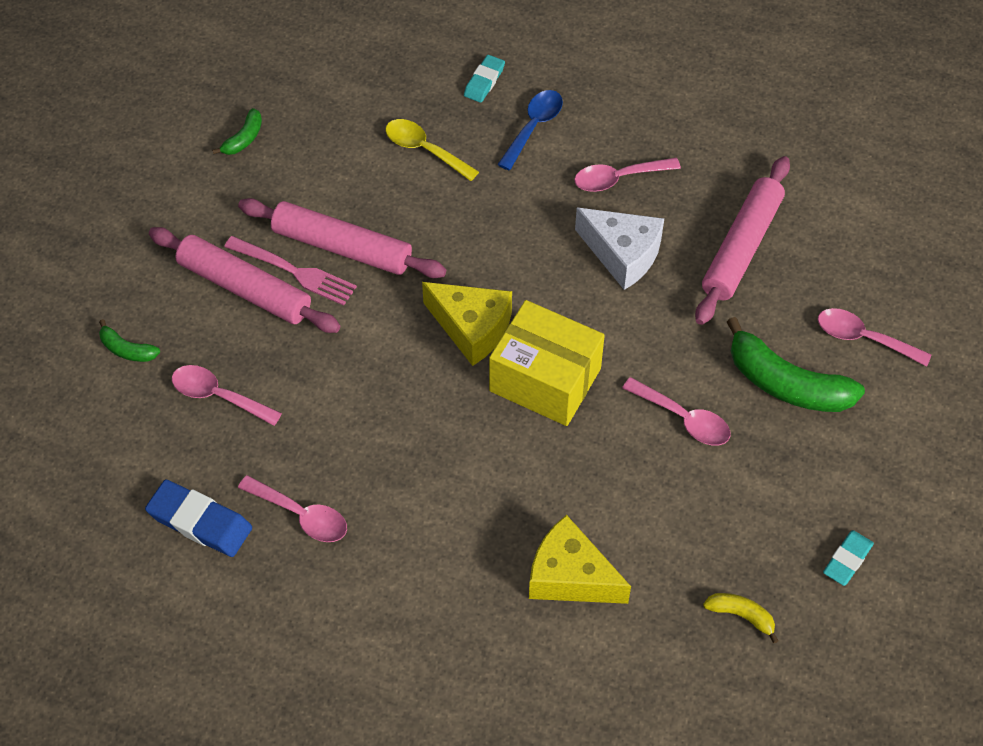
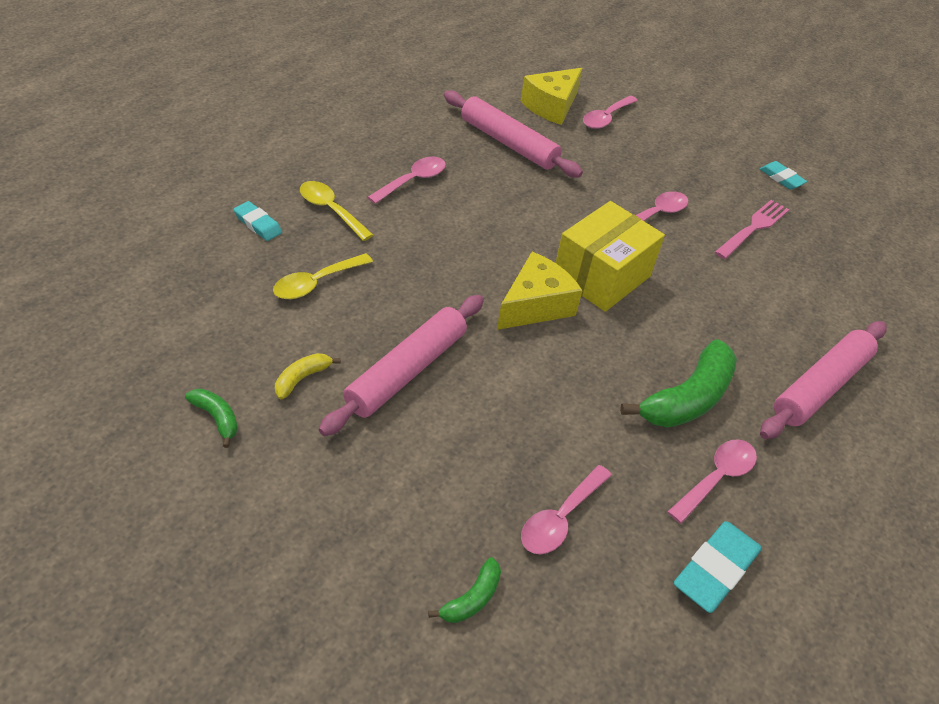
camera: 80 degrees left, 10 degrees down
(200, 522) = (715, 569): blue eraser -> turquoise eraser
(245, 288) = (426, 463): pink rolling pin -> pink rolling pin (820, 386)
(295, 272) = (422, 415): pink fork -> pink fork (753, 228)
(533, 127) = (330, 210): blue spoon -> yellow spoon
(570, 576) = (789, 312): yellow cheese -> yellow cheese (551, 106)
(618, 178) = (413, 181): pink spoon -> pink spoon turned 135 degrees counterclockwise
(622, 254) = (491, 200): white cheese -> none
(741, 615) = (824, 236): yellow banana -> yellow banana (302, 378)
(786, 384) = (635, 160): green banana -> green banana (687, 398)

